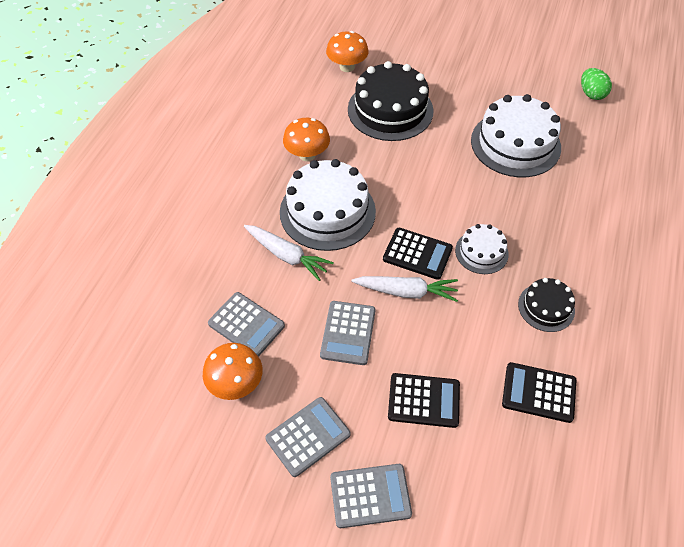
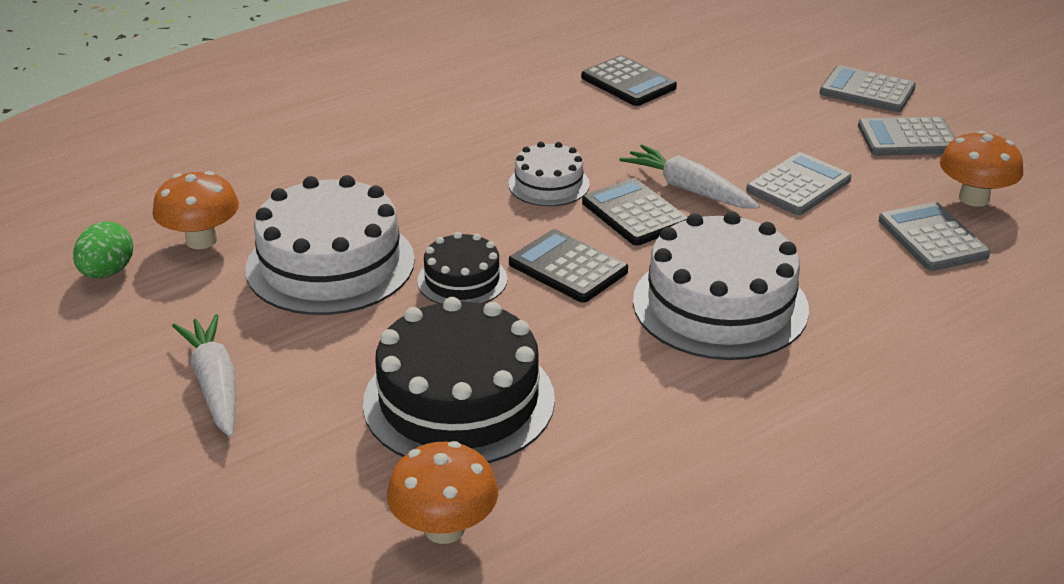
camera: 145 degrees left, 20 degrees down
(287, 255) = (826, 281): white carrot -> white carrot (215, 384)
(307, 155) = (685, 395): orange mushroom -> orange mushroom (201, 240)
(424, 400) = (756, 117): black calculator -> black calculator (568, 267)
(546, 307) = (537, 122): black cake -> black cake (462, 280)

